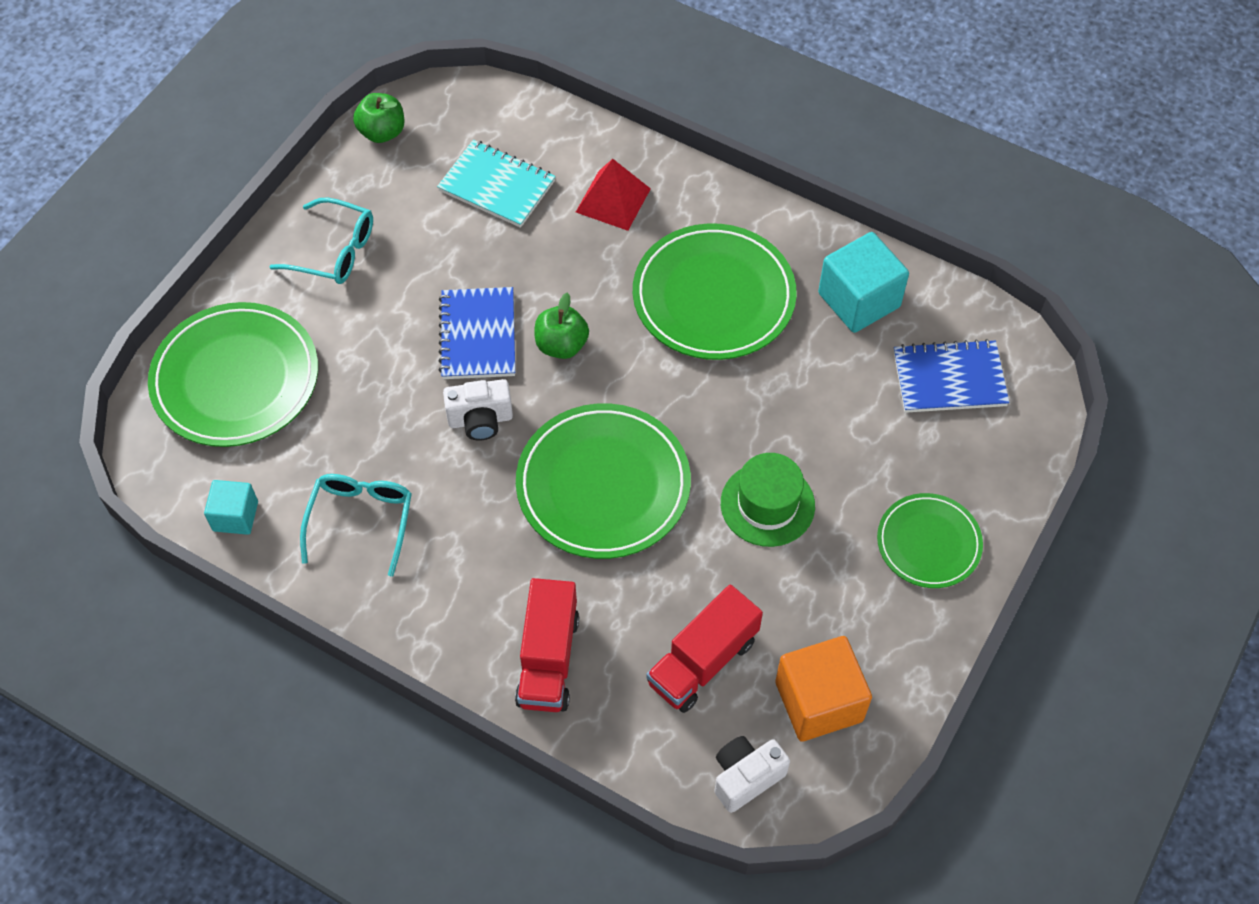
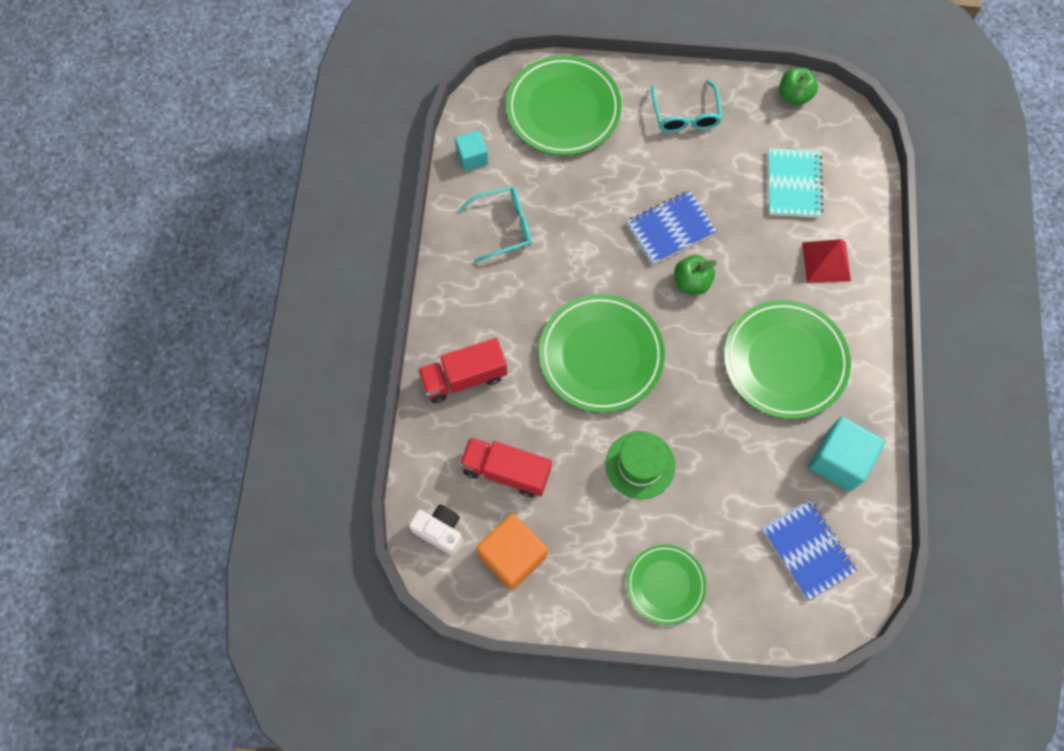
camera: 65 degrees right, 10 degrees up
(480, 420) = (609, 260): white camera -> none

